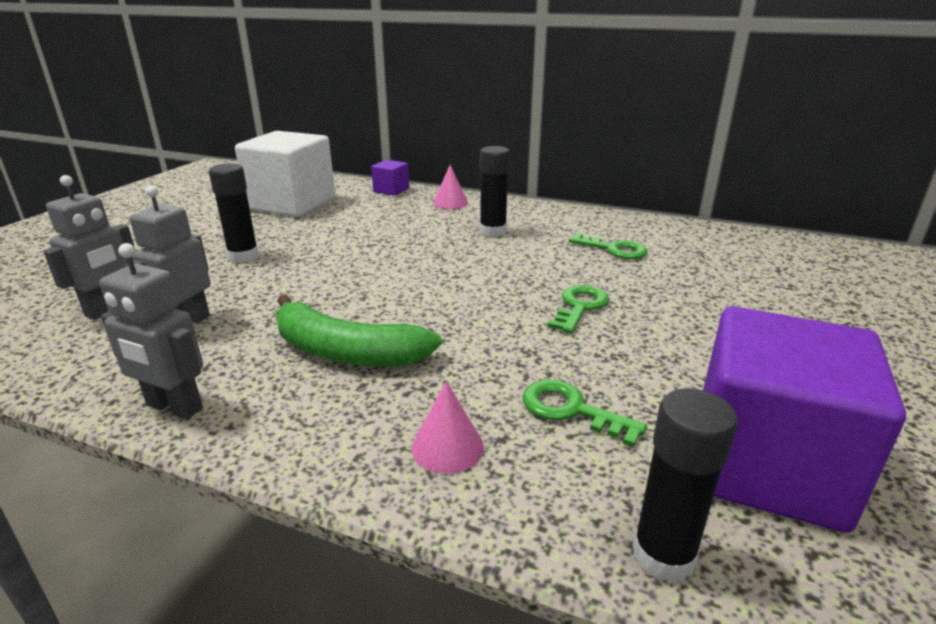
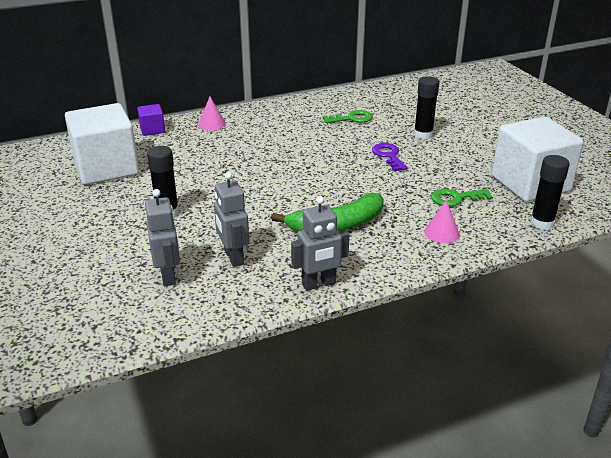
camera: 45 degrees left, 5 degrees up
(493, 231) = (275, 133): black glue stick -> black glue stick (423, 135)
(579, 307) = (388, 156): green key -> purple key
(765, 465) = (530, 183): purple cube -> white cube

